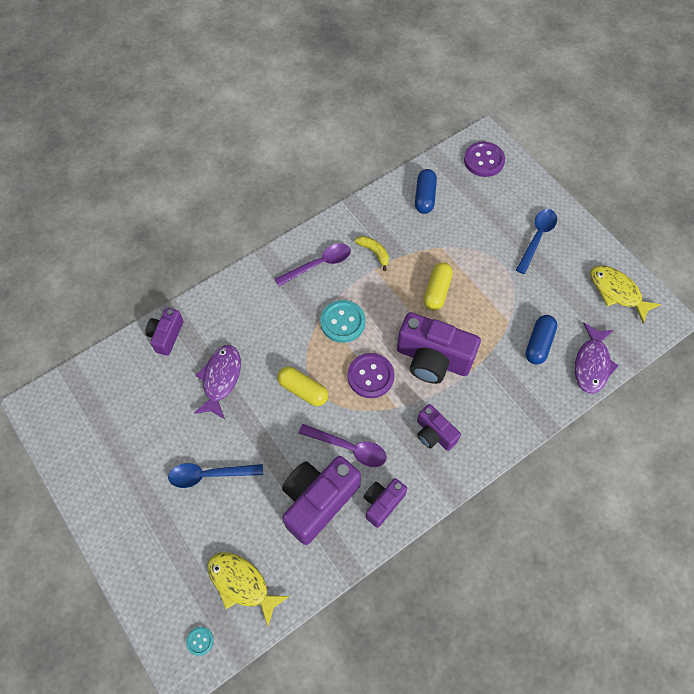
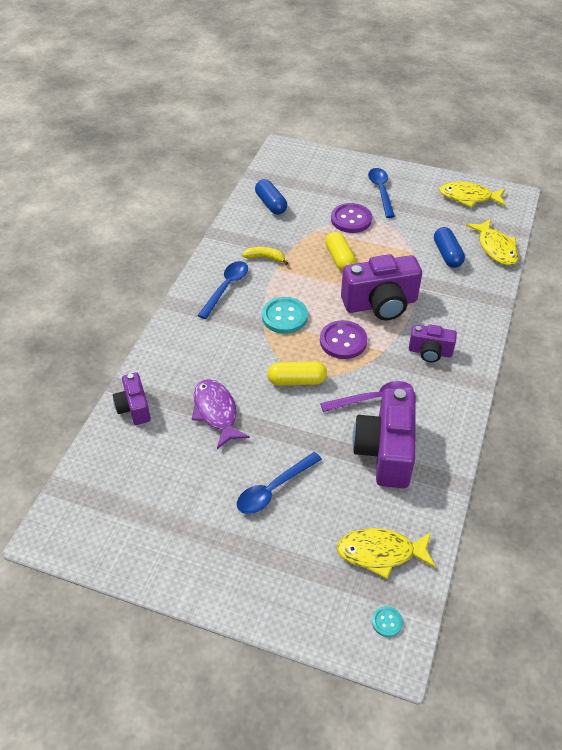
camera: 35 degrees left, 15 degrees down
(319, 264) = (226, 288): purple spoon -> blue spoon
(382, 503) = (437, 421): purple camera -> none
(484, 160) = (294, 162): purple button -> purple button (351, 219)
(592, 364) = (495, 248): purple fish -> yellow fish

